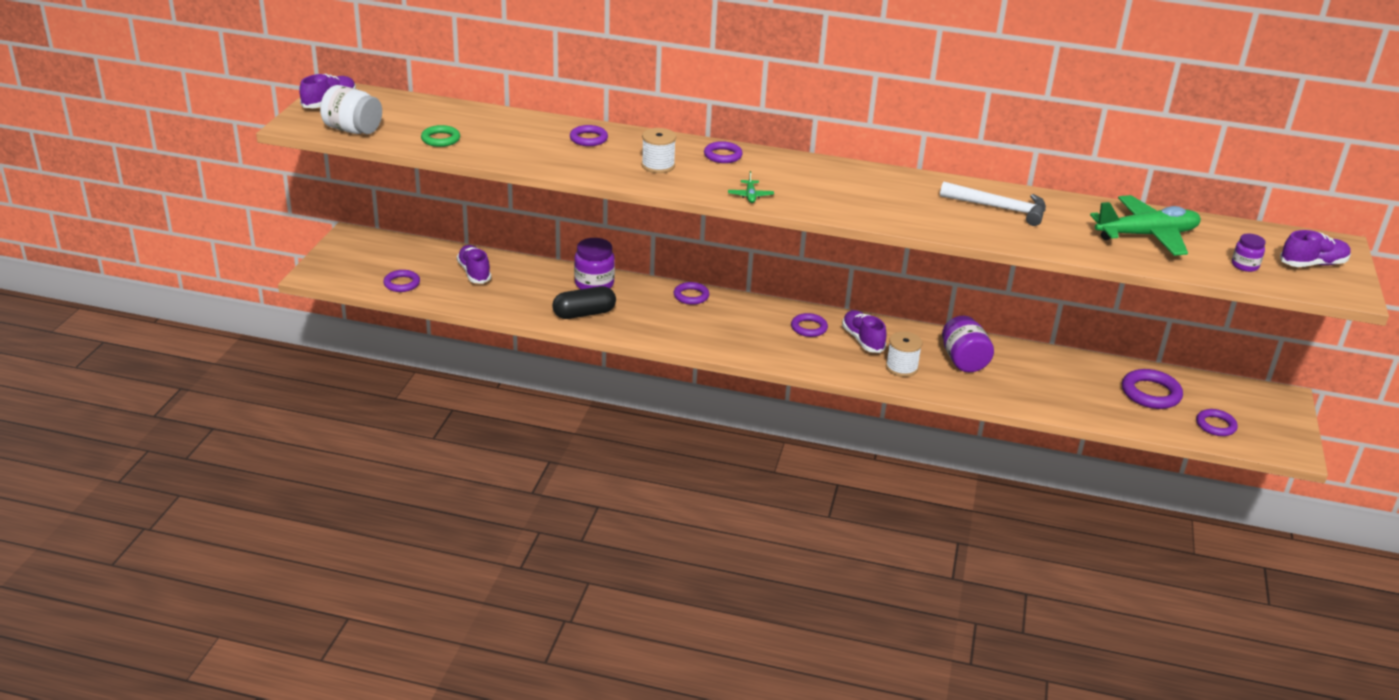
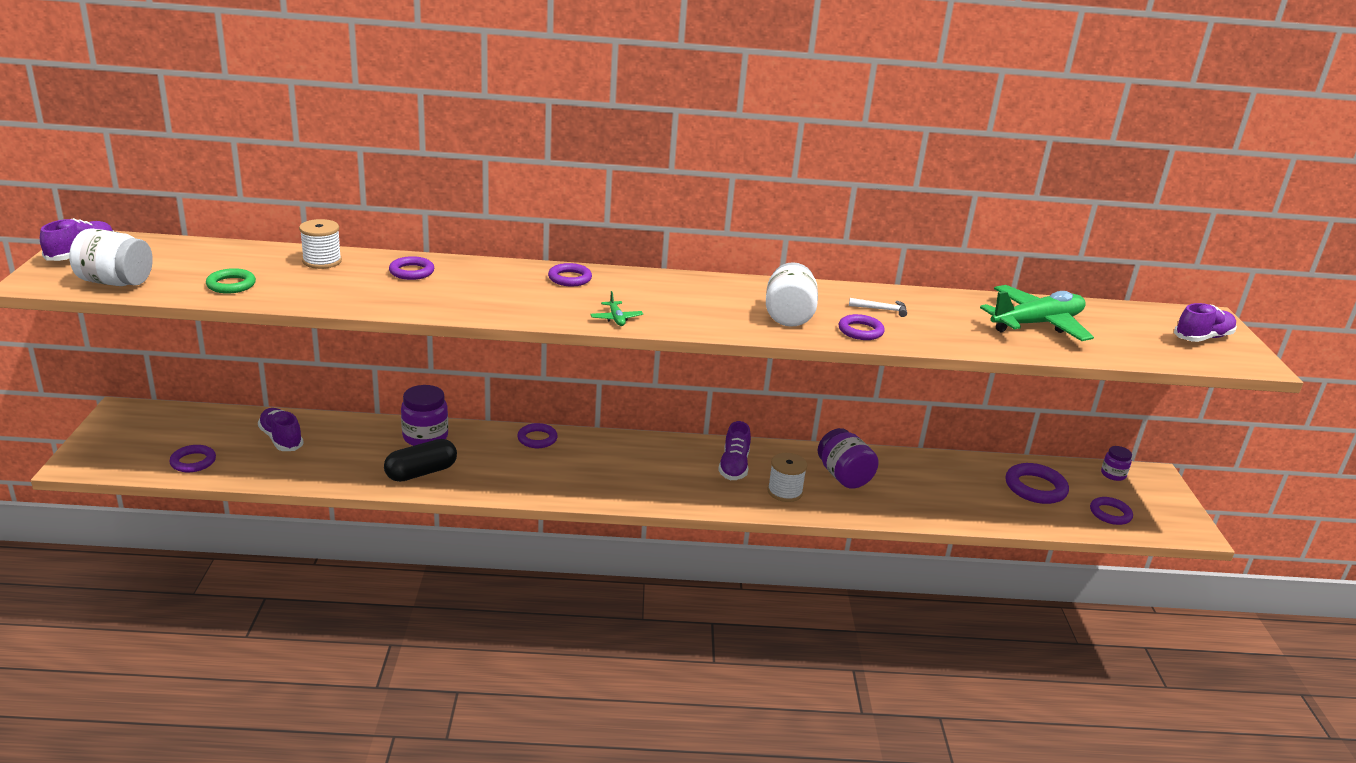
camera: 15 degrees left, 5 degrees down
(658, 165) = (500, 294): white spool -> white spool (322, 261)
(809, 328) = (674, 459): purple ring -> purple ring (860, 331)
(862, 340) = (734, 466): purple shoe -> purple shoe turned 135 degrees counterclockwise
(907, 207) = (788, 316): none -> white jar
(999, 208) = (881, 309): white hammer -> white hammer, size x0.50
(1245, 265) = (1144, 345): purple jar -> purple jar (1113, 474)

